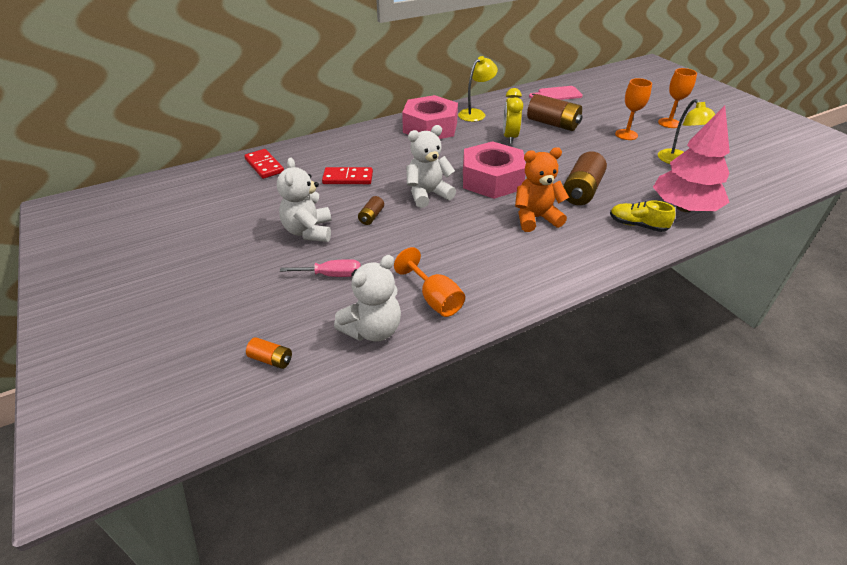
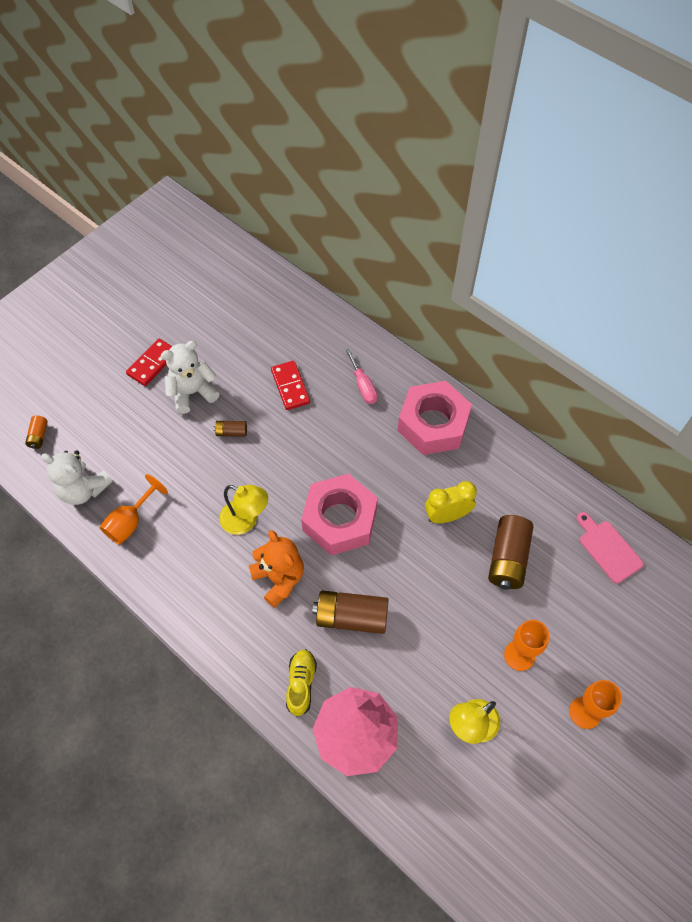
camera: 70 degrees right, 20 degrees up
(264, 166) = (285, 308): red domino -> red domino (152, 364)
(332, 275) = (139, 435): pink screwdriver -> pink screwdriver (363, 386)
(428, 194) = (287, 467): white teddy bear -> none
(475, 113) = (494, 462): yellow lamp -> yellow lamp (246, 521)

